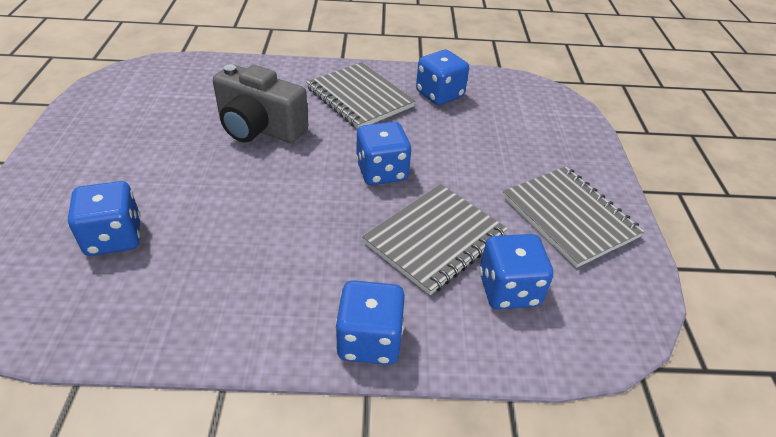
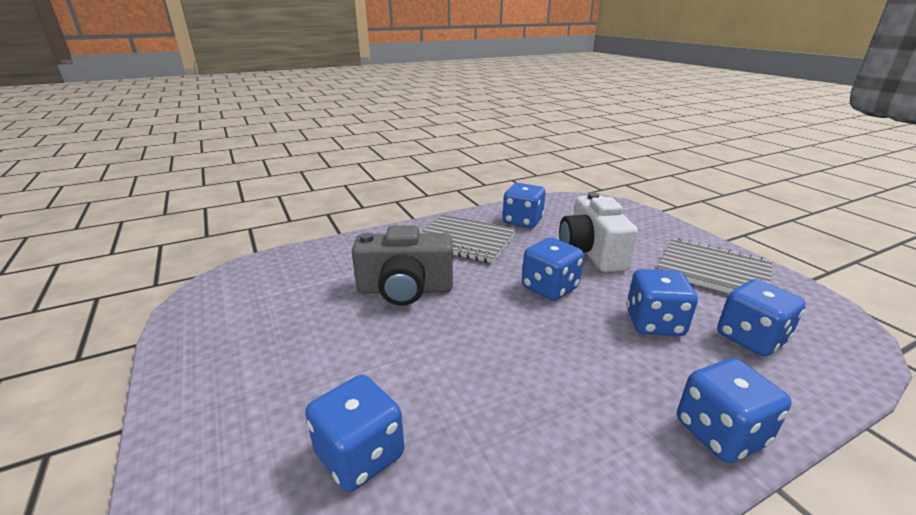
camera: 25 degrees left, 15 degrees down
(435, 239) = (654, 323): grey notebook -> blue dice
(467, 152) = (591, 252): none -> white camera

